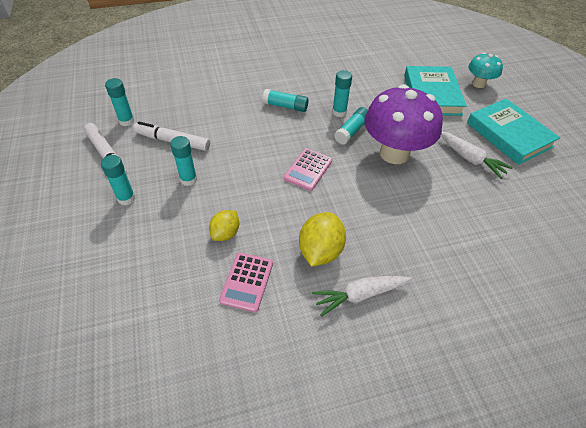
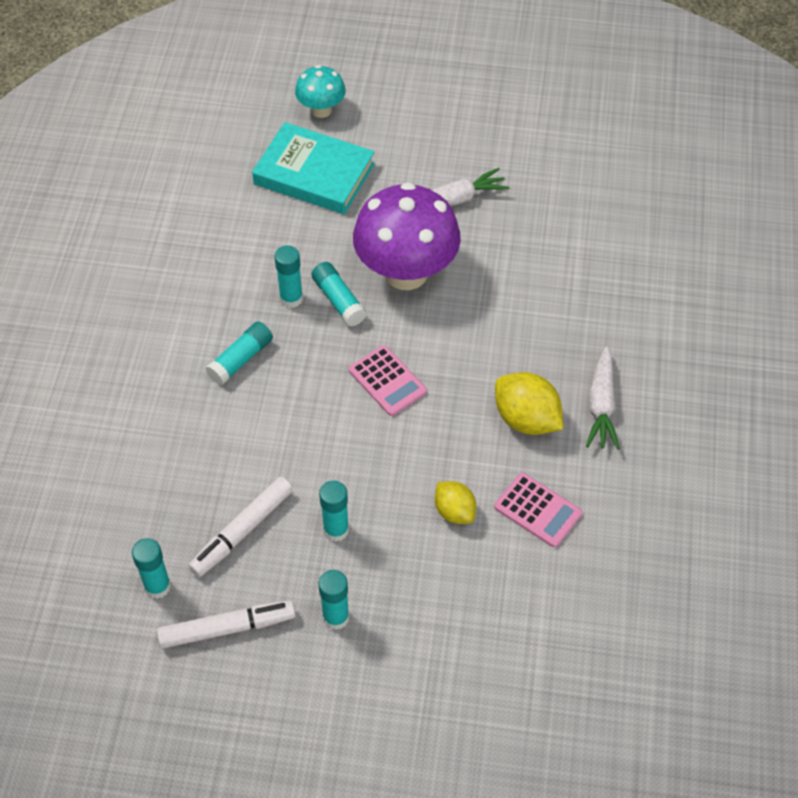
camera: 65 degrees left, 5 degrees up
(509, 135) = (435, 137): turquoise book -> none

